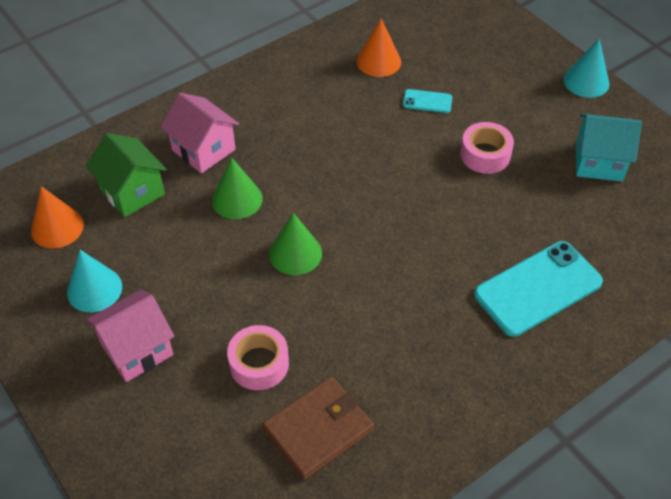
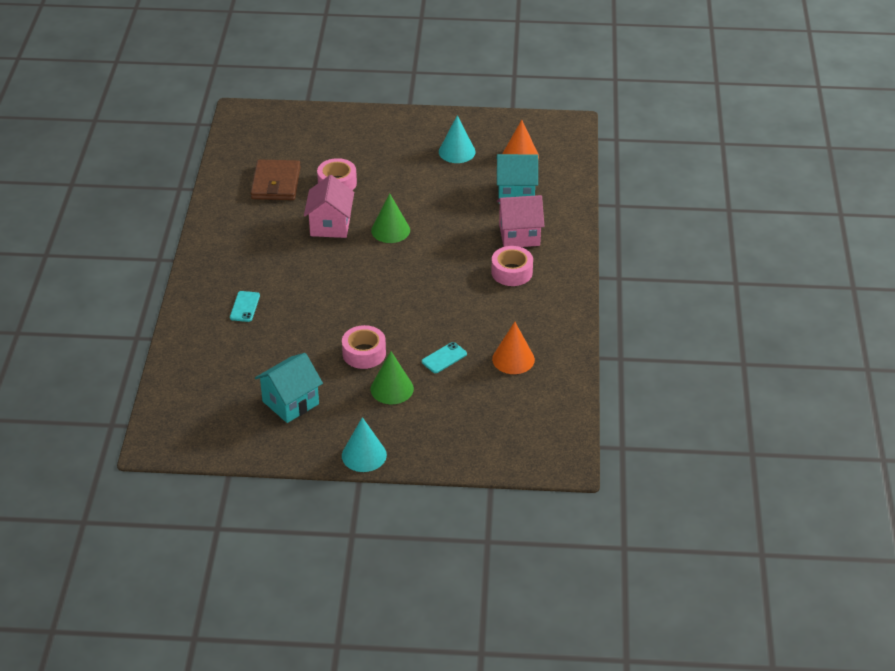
camera: 130 degrees right, 10 degrees down
(132, 192) = (516, 193): green house -> turquoise house
(137, 349) = (398, 149): pink house -> pink house (330, 225)
(237, 199) = (460, 229): green cone -> green cone (392, 389)
(266, 124) = (512, 272): none -> pink tape
(538, 288) = (245, 307): turquoise phone -> turquoise phone, size x0.46

